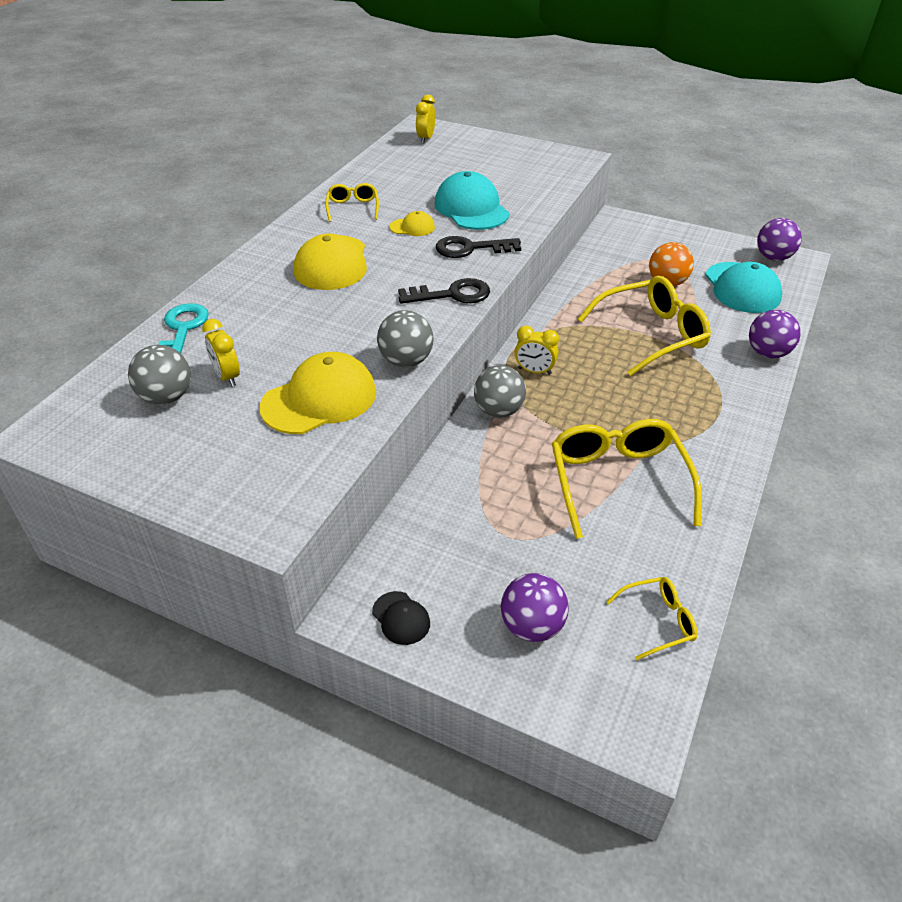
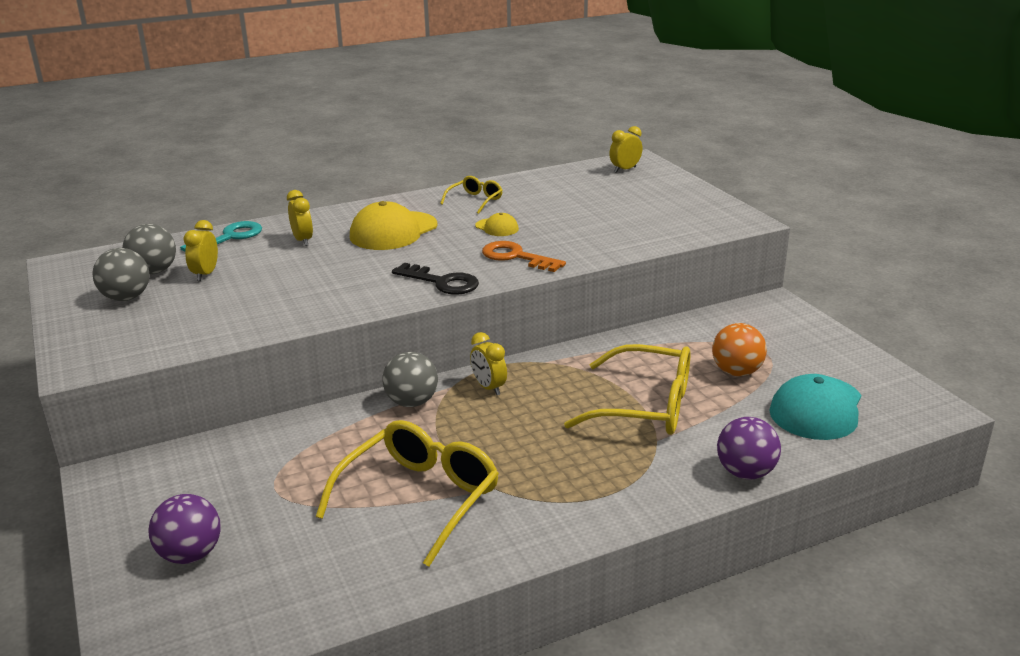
camera: 40 degrees right, 15 degrees down
(263, 304) = (303, 240): none -> yellow clock
(319, 399) = (233, 310): yellow cap -> none
(401, 618) = (124, 497): black cap -> none
(406, 361) = (329, 311): grey ball -> grey ball (126, 298)
(471, 208) = (570, 229): turquoise cap -> none
(471, 248) = (516, 257): black key -> orange key
(657, 621) = (279, 610): yellow glasses -> none
(773, 257) = (906, 396): purple ball -> none

